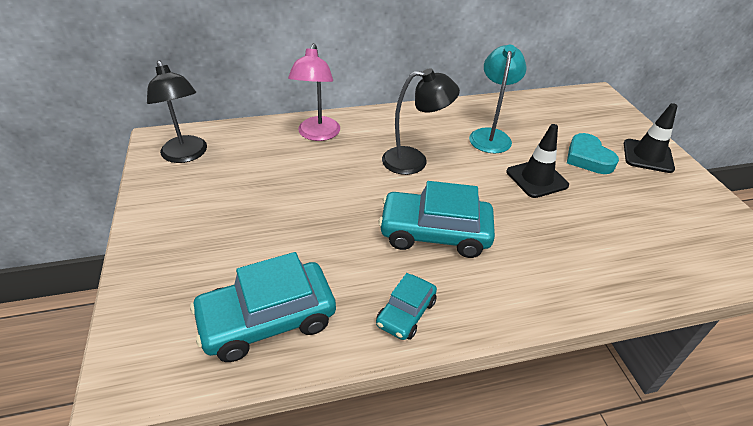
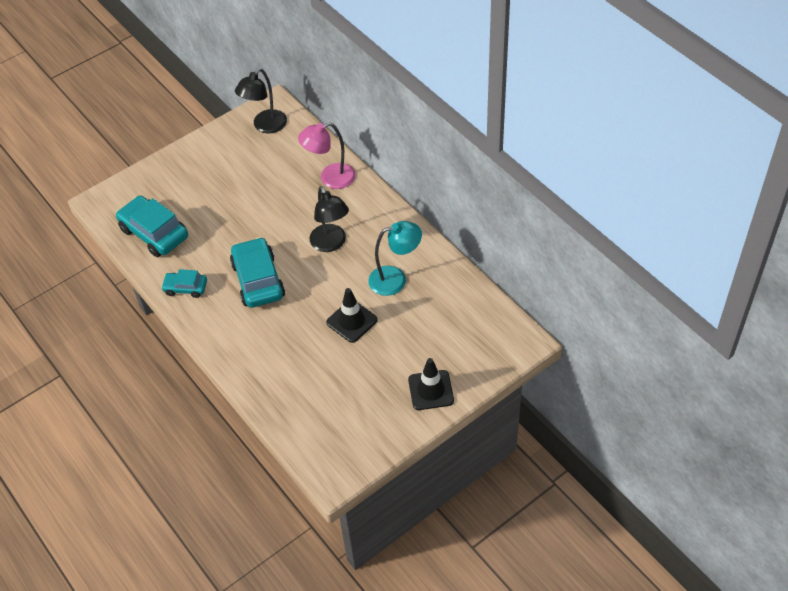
camera: 70 degrees right, 10 degrees up
(588, 158) = (401, 349): turquoise heart -> none

